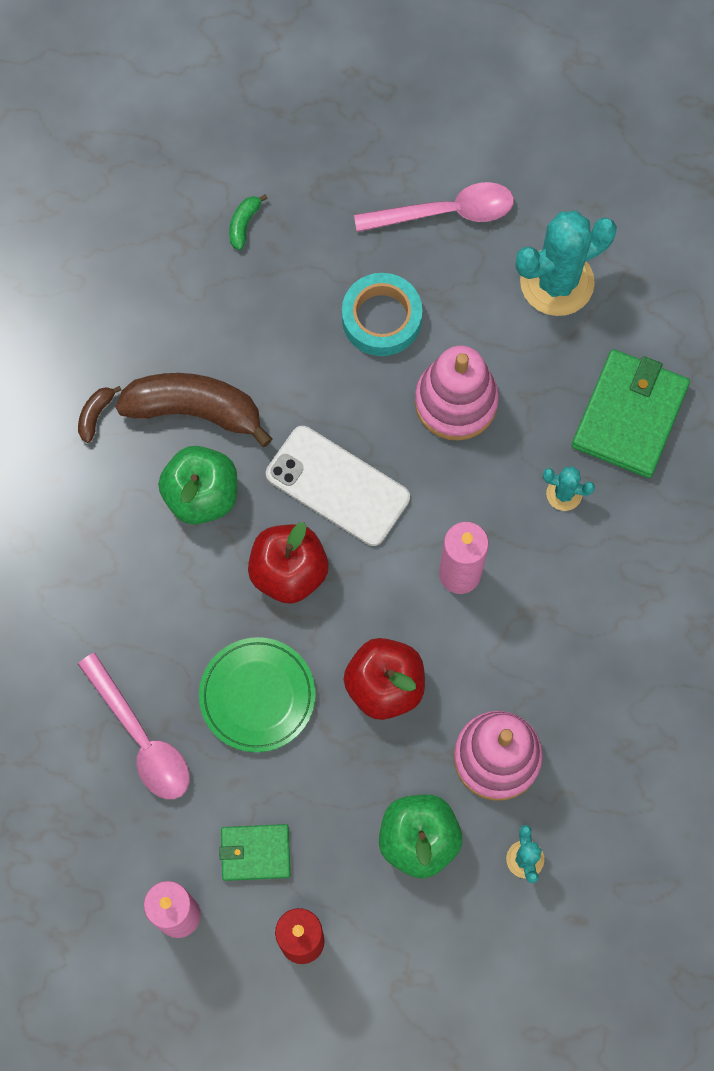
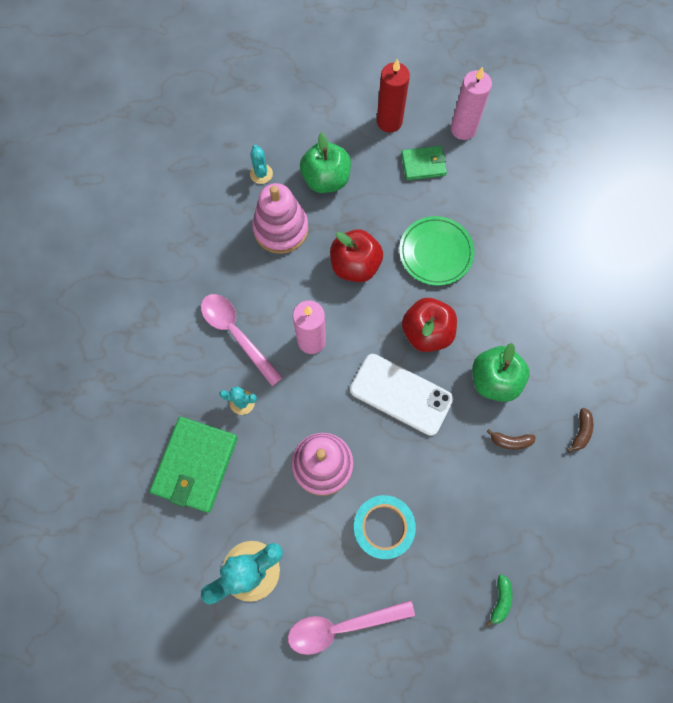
camera: 175 degrees right, 0 degrees up
(141, 738) = (504, 222): pink spoon -> pink spoon (236, 334)
(195, 410) = (510, 441): brown banana -> brown banana, size x0.42

